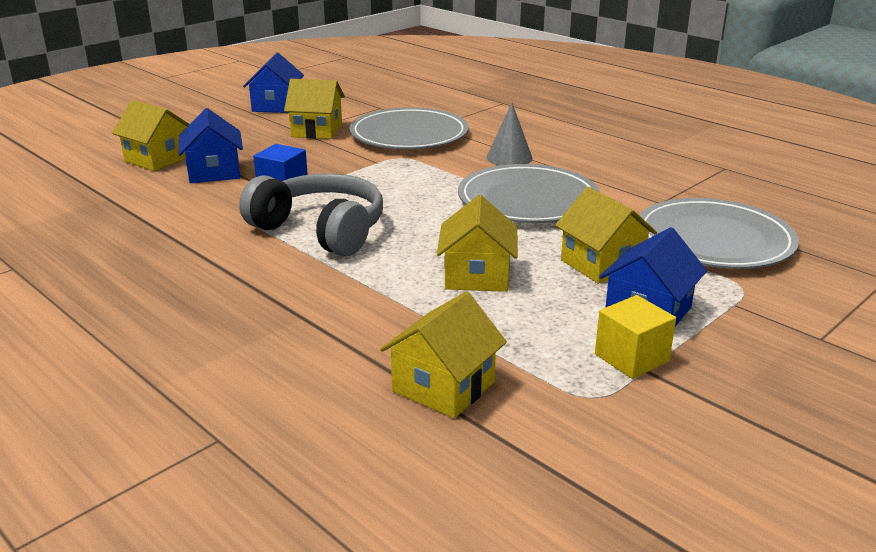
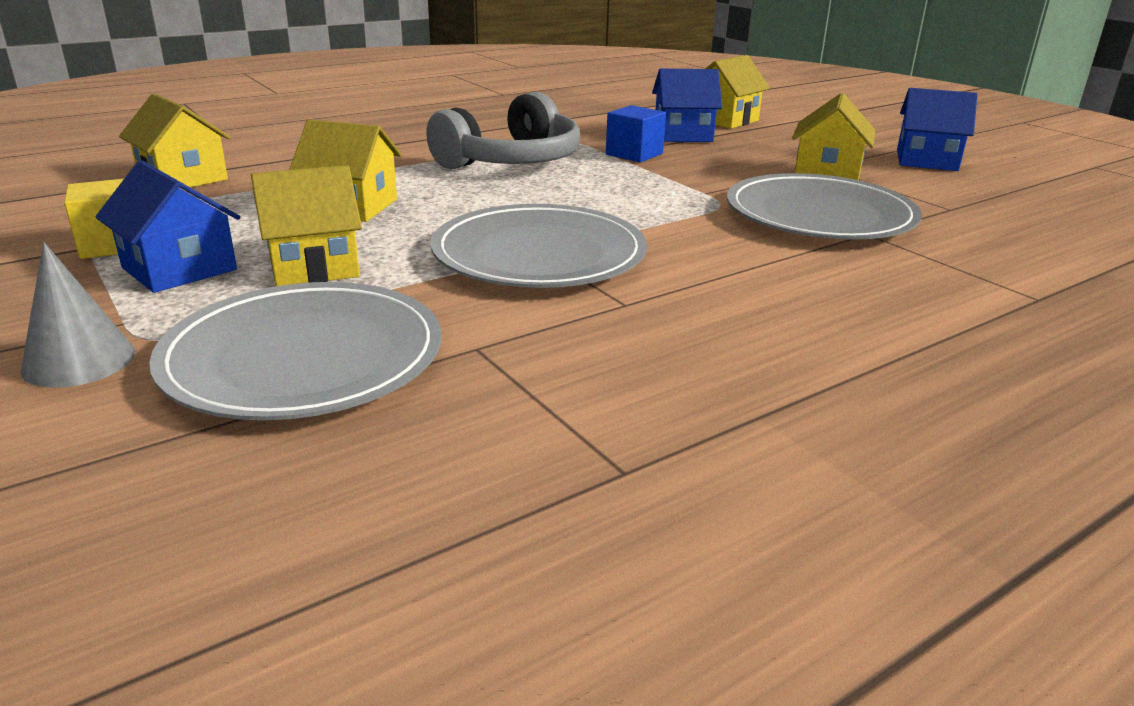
camera: 100 degrees right, 0 degrees up
(509, 158) = (714, 264): grey cone -> grey cone (79, 361)

